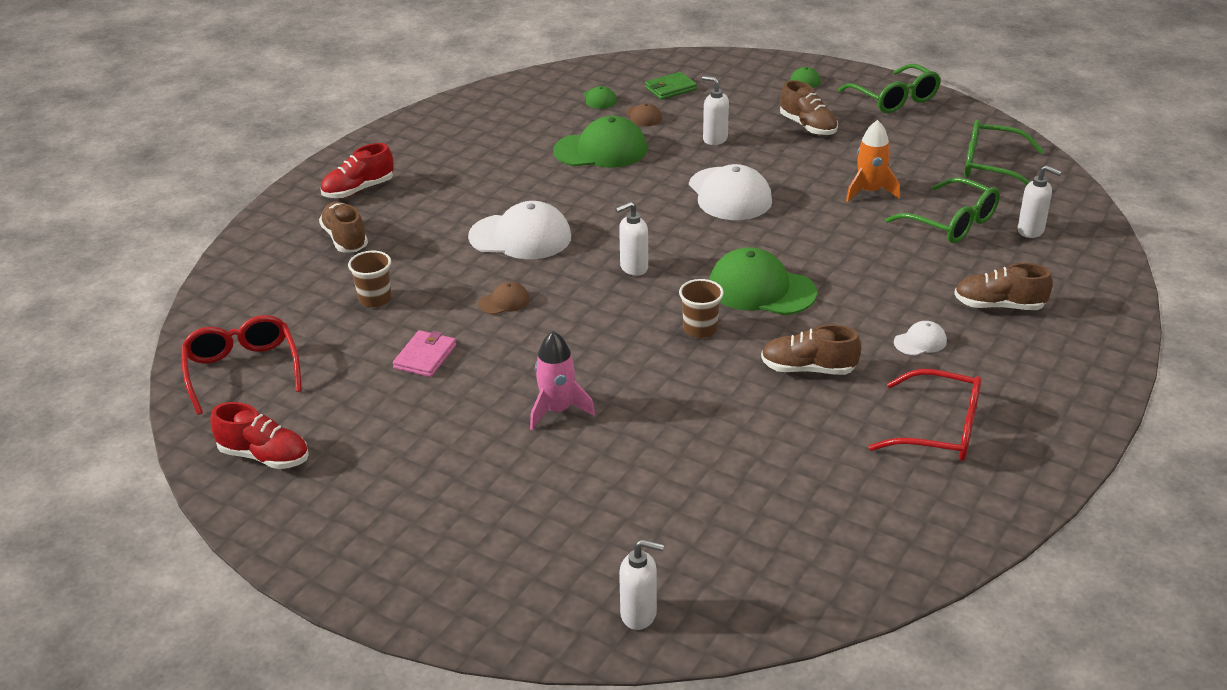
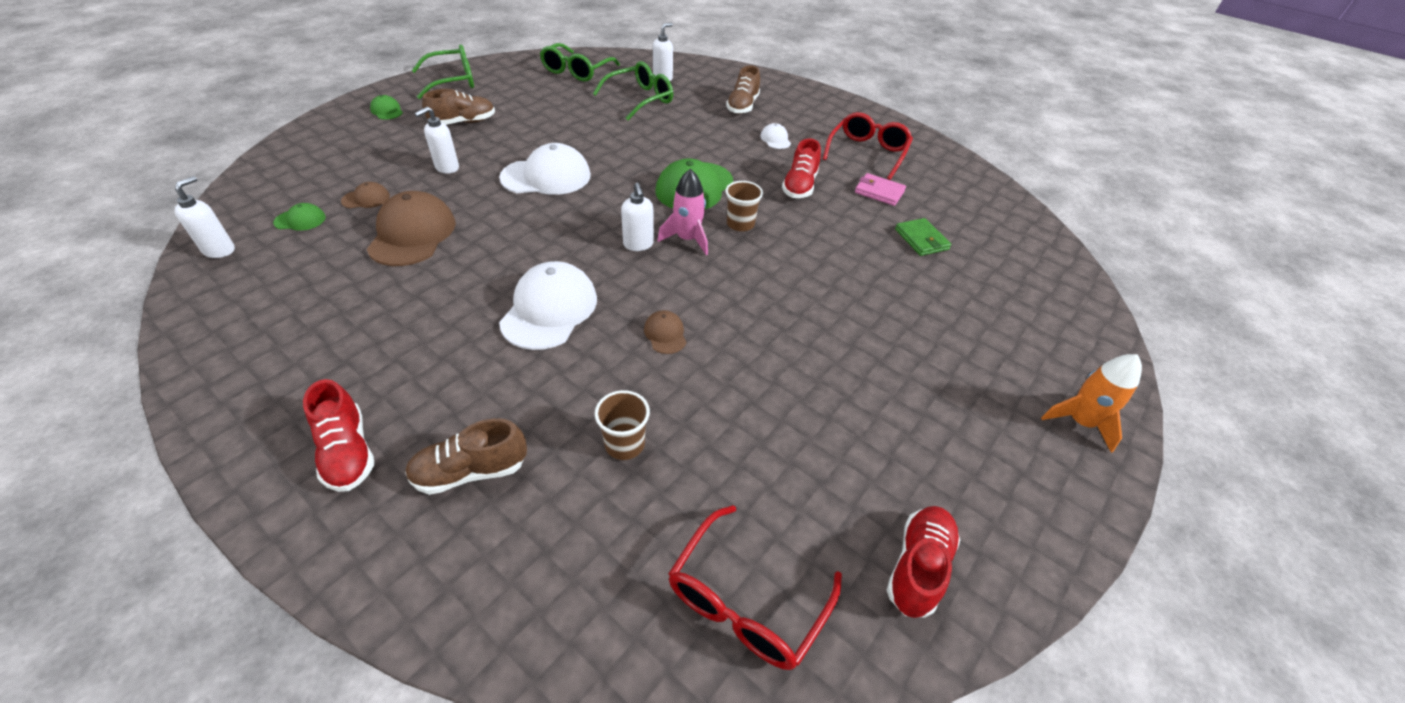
camera: 85 degrees left, 10 degrees up
(242, 371) = (746, 600): red glasses -> red glasses turned 45 degrees counterclockwise
(425, 356) = (747, 404): pink wallet -> pink wallet (879, 192)
(557, 410) = (841, 317): pink rocket -> pink rocket (687, 239)
(601, 150) = (412, 234): green cap -> brown cap
(639, 614) = (1071, 304): white soap dispenser -> white soap dispenser (219, 250)
(670, 88) = (325, 175): green wallet -> green wallet (921, 239)
(808, 369) = (799, 186): brown shoe -> red shoe
(869, 192) = (582, 118): orange rocket -> orange rocket (1080, 422)

